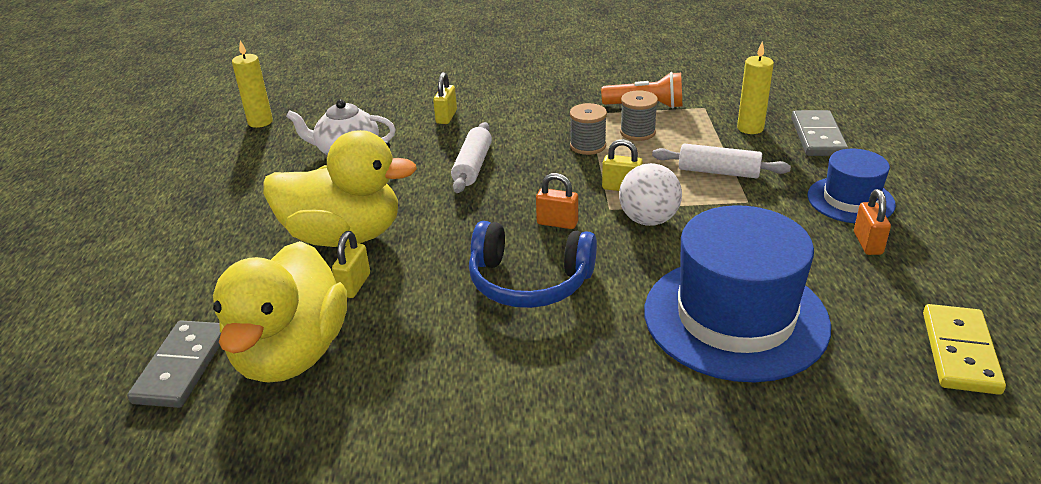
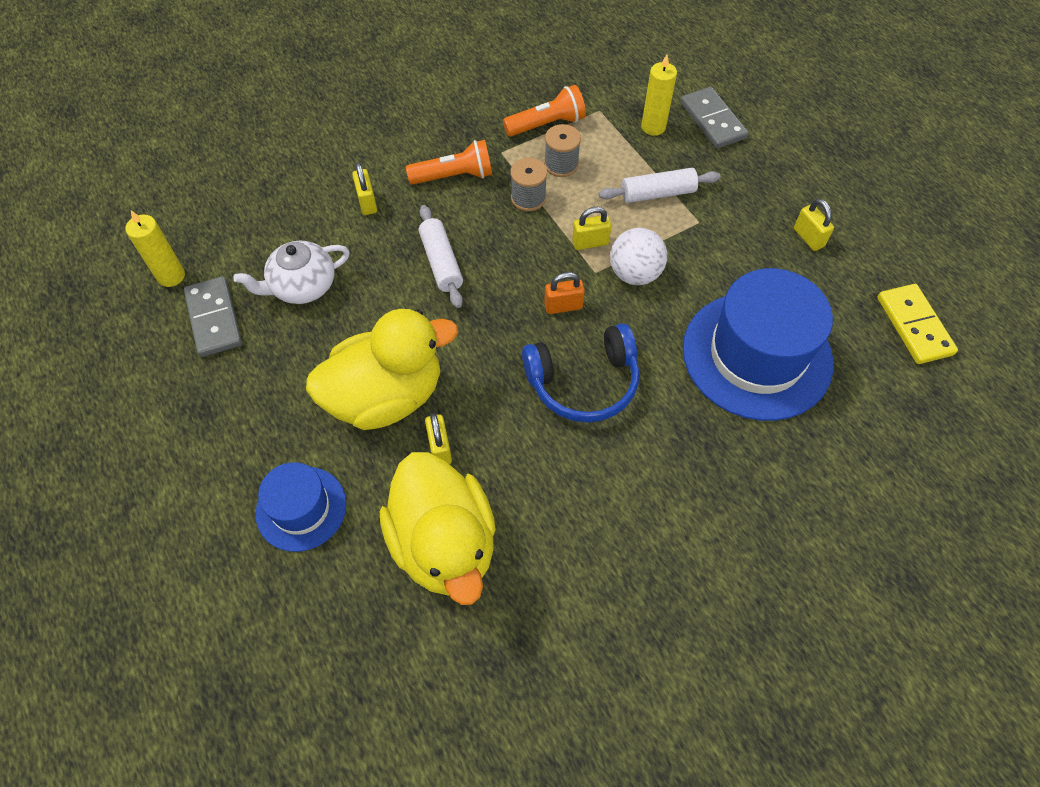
camera: 30 degrees left, 25 degrees up
(182, 367) = (360, 601): grey domino -> grey domino (214, 319)
(534, 118) = (454, 176): none -> orange flashlight
(850, 200) = (774, 192): blue hat -> blue hat (301, 508)
(867, 243) = (808, 238): orange padlock -> yellow padlock

